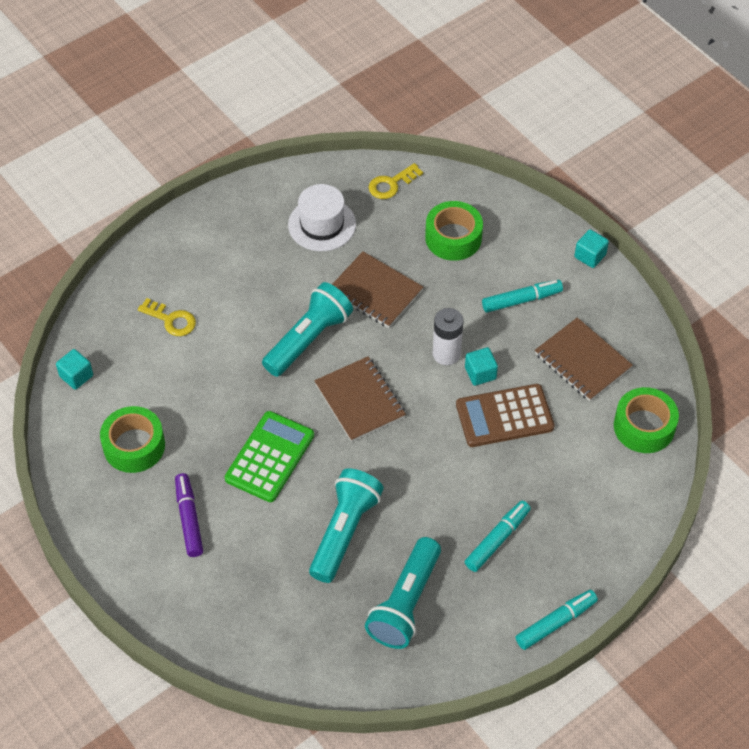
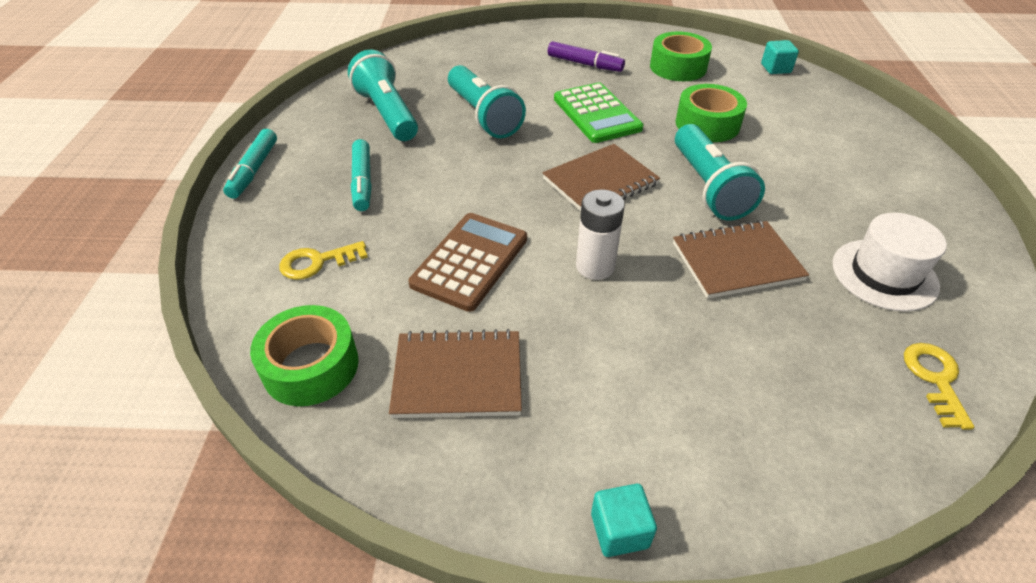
camera: 130 degrees right, 10 degrees down
(171, 320) = (804, 127): yellow key -> yellow key (317, 262)
(360, 400) = (600, 182): brown notebook -> brown notebook turned 45 degrees counterclockwise
(453, 238) = (779, 382): green tape -> green tape (707, 124)
(480, 373) = (542, 276): turquoise cube -> none
(521, 300) = (609, 382): turquoise marker -> none

